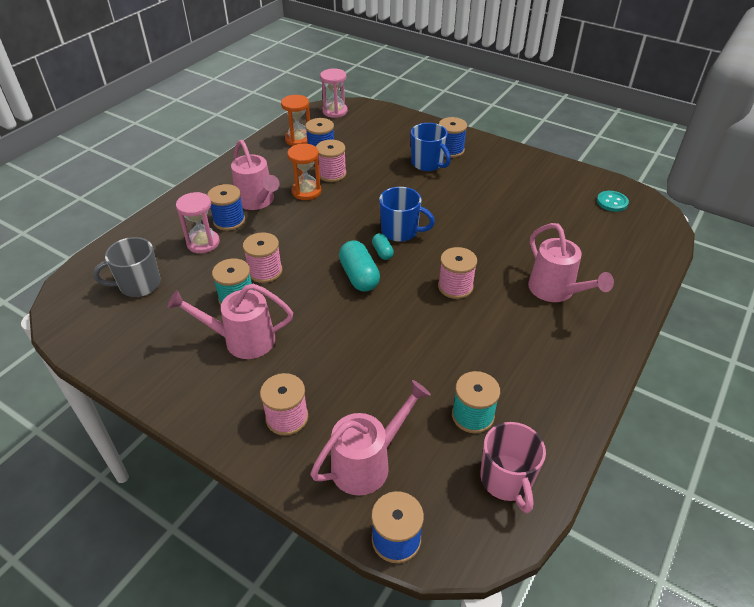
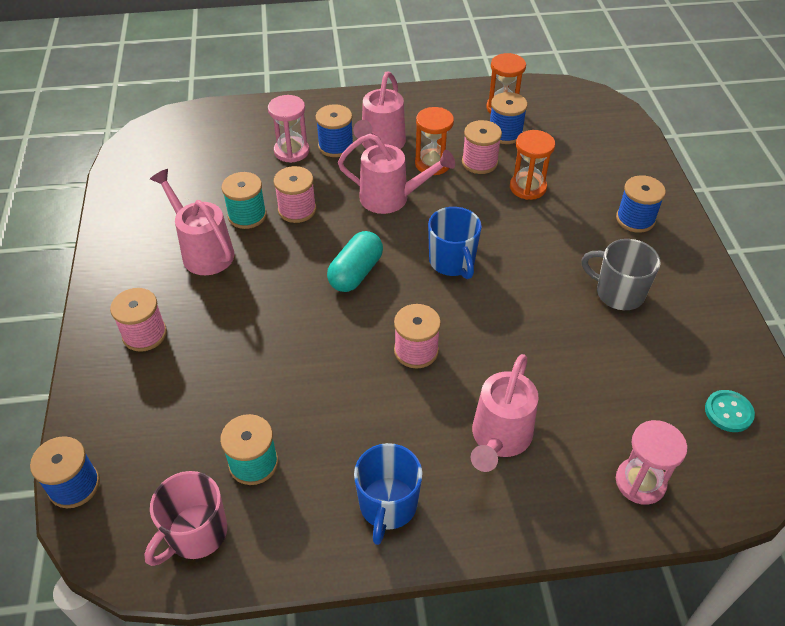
camera: 50 degrees right, 5 degrees up
(138, 285) = (206, 152): grey mug -> grey mug (618, 293)
(335, 111) = (581, 100): pink hourglass -> pink hourglass (640, 482)
(368, 463) = (139, 418): pink watering can -> pink watering can (392, 198)
(377, 169) = (528, 187): none -> orange hourglass
(382, 252) = (407, 268): turquoise capsule -> none
(428, 164) = (587, 217): blue mug -> blue mug (387, 506)

